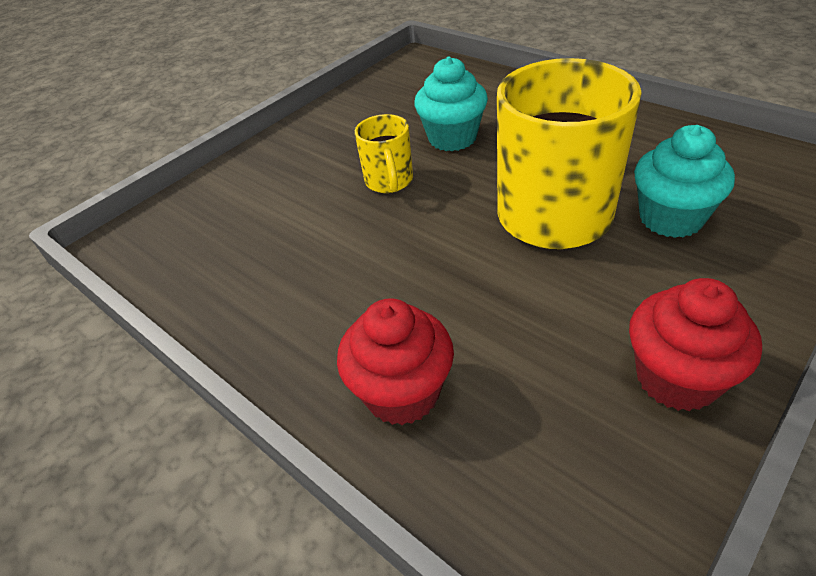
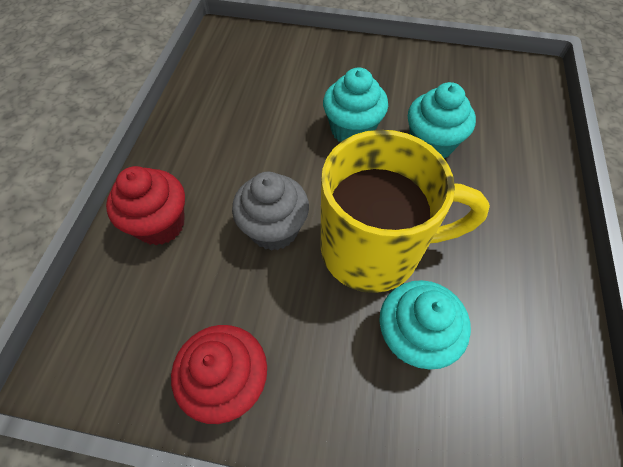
camera: 55 degrees right, 15 degrees up
(389, 182) = (352, 130): yellow mug -> turquoise cupcake
(483, 281) = (274, 229): none -> grey cupcake

